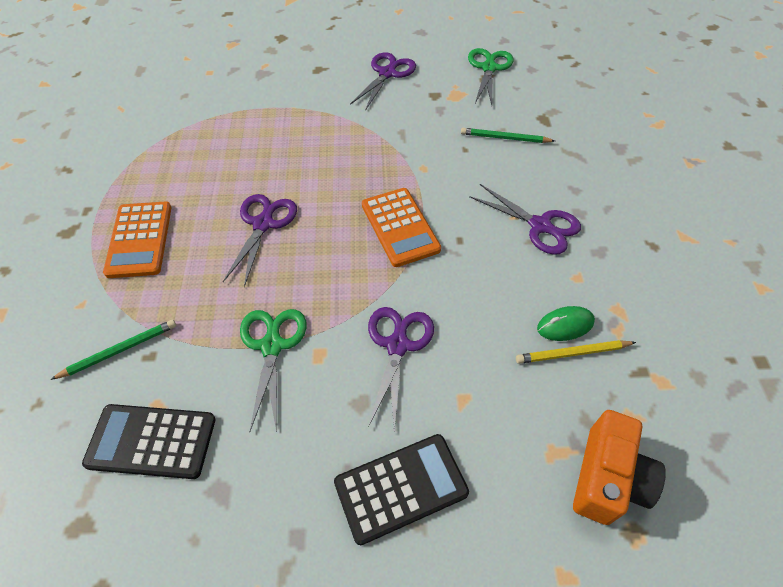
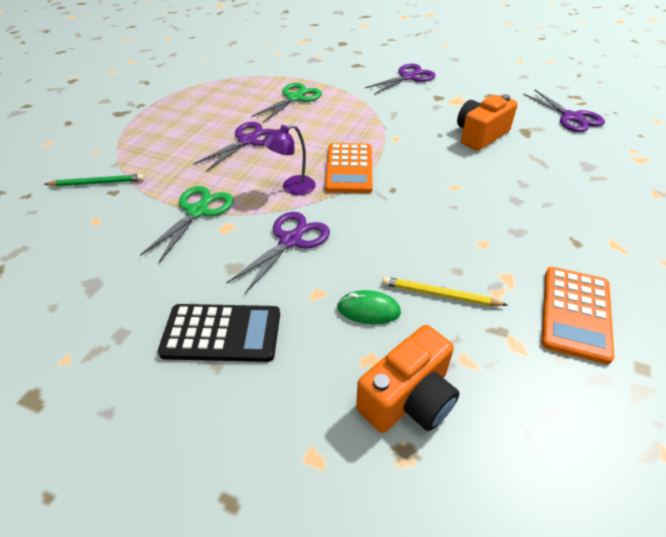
camera: 25 degrees right, 10 degrees down
(140, 239) = (159, 128): orange calculator -> orange calculator (575, 313)
(151, 441) = (74, 239): black calculator -> none
(356, 274) = (292, 188): none -> purple lamp
(489, 68) = (497, 90): green scissors -> green scissors (294, 98)
(505, 138) = (480, 135): green pencil -> orange camera
(540, 226) = (471, 199): purple scissors -> purple scissors (571, 117)
(565, 325) = (447, 273): green mouse -> green mouse (368, 310)

